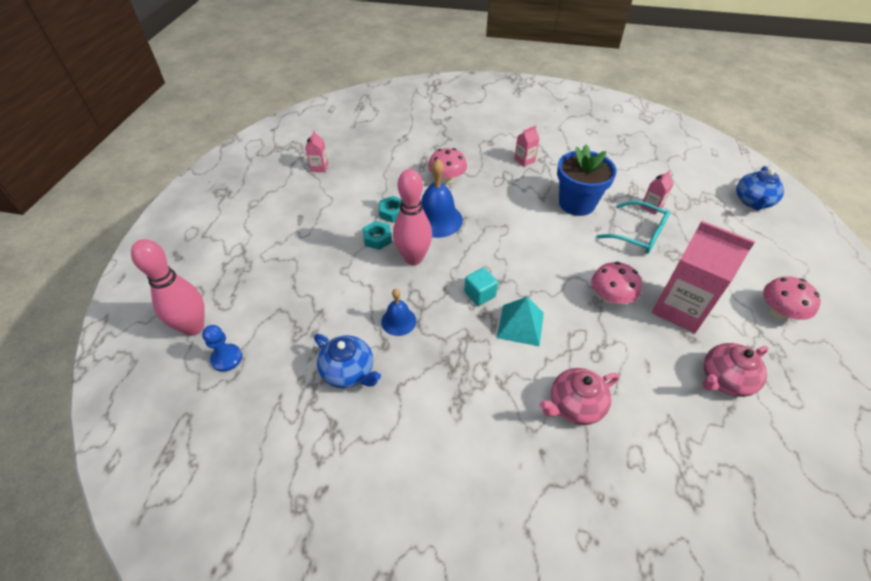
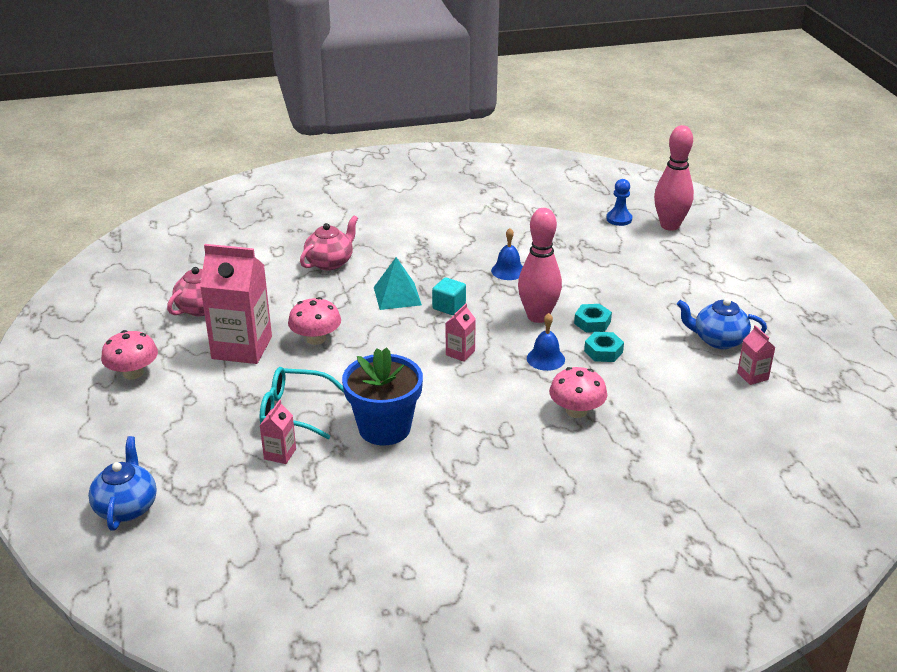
camera: 155 degrees right, 15 degrees down
(349, 372) = (519, 235): blue teapot -> blue teapot (718, 340)
(437, 219) = (545, 359): blue bell -> blue bell, size x0.59
(524, 160) = (488, 473): pink carton -> pink carton (460, 353)

